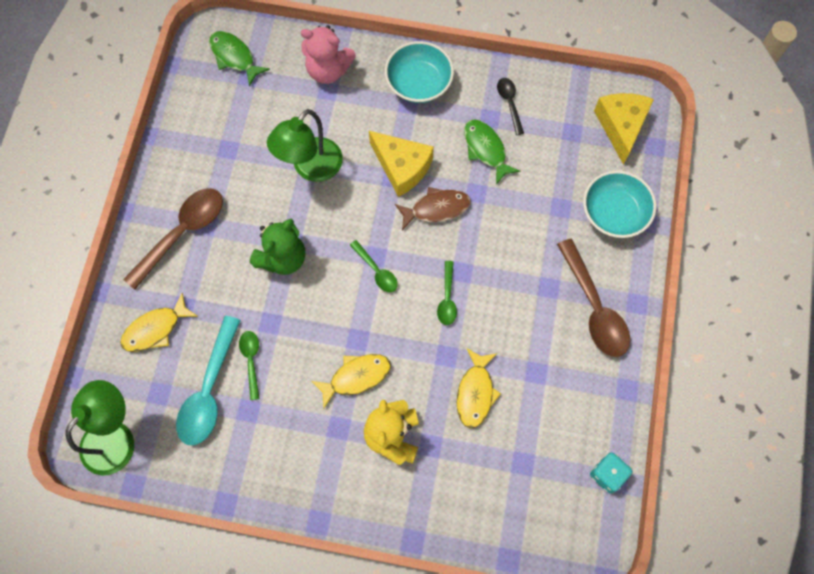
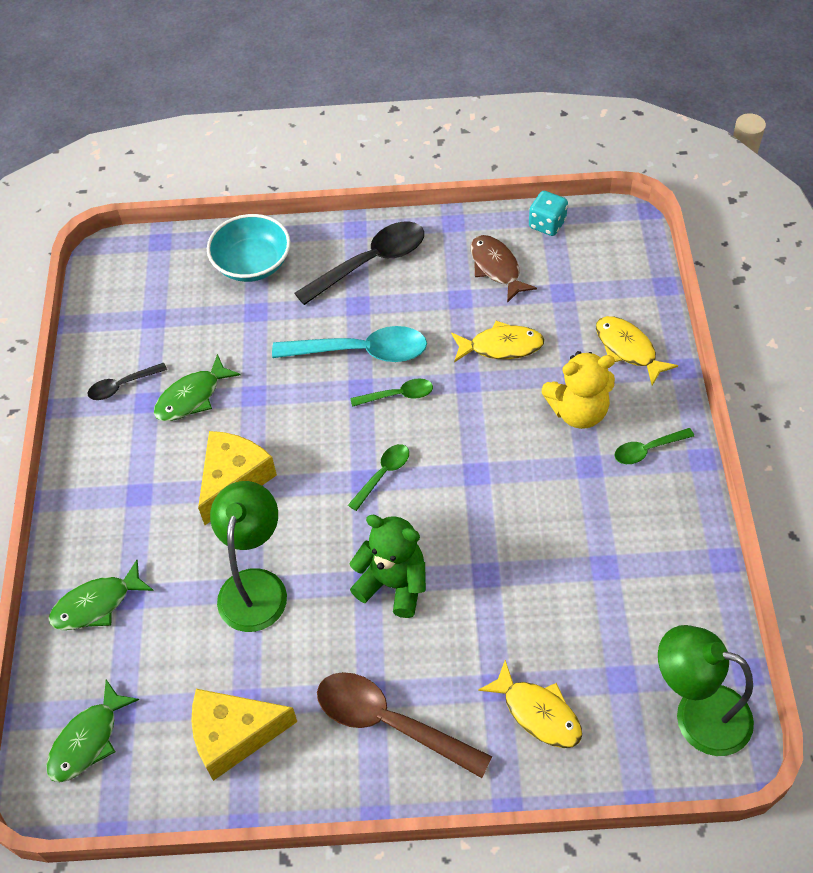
camera: 100 degrees left, 15 degrees down
(209, 391) = (596, 619): turquoise spoon -> turquoise spoon (361, 351)
(251, 360) = (541, 582): green spoon -> green spoon (647, 450)
(310, 168) = (255, 586): green lamp -> green lamp turned 105 degrees counterclockwise
(328, 70) = (97, 604): pink teddy bear -> green fish
(356, 377) = (523, 463): yellow fish -> yellow fish (628, 349)
(418, 83) = (105, 489): turquoise bowl -> none
(436, 209) = (284, 431): brown fish -> brown fish (496, 268)
(594, 308) = (370, 262): brown spoon -> black spoon
(621, 127) = (139, 274): yellow cheese -> yellow cheese (234, 735)

